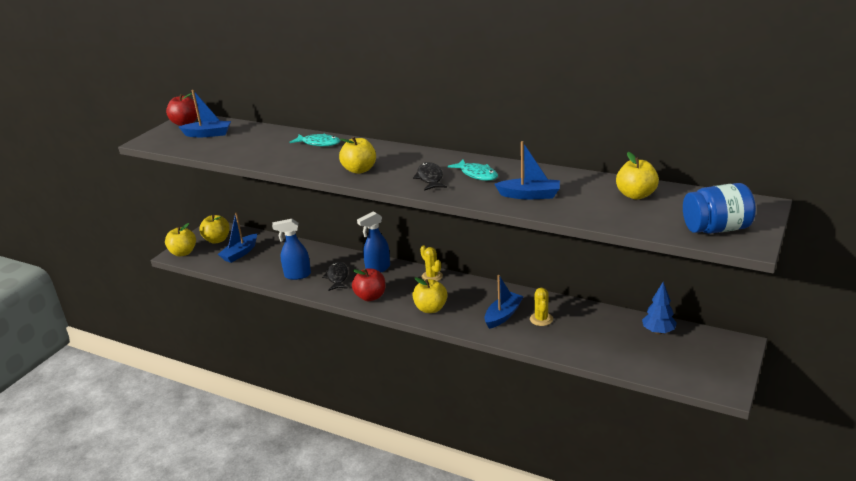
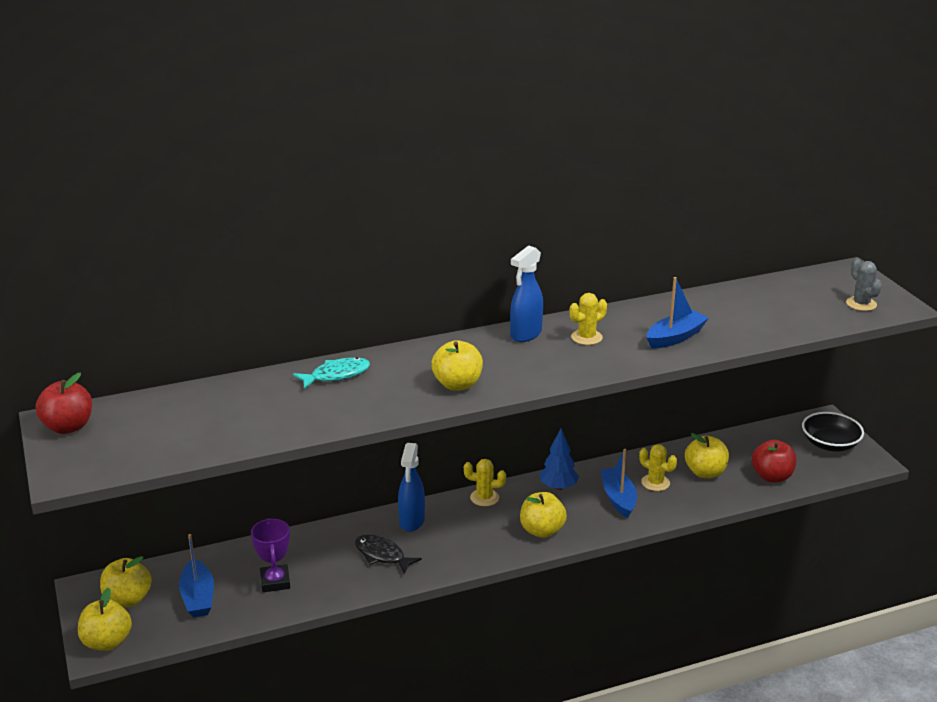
camera: 50 degrees left, 0 degrees up
(208, 134) = (146, 426): blue boat -> none
(277, 263) = (275, 581): none -> purple trophy
(297, 275) = (328, 580): blue spray bottle -> blue spray bottle (525, 334)
(370, 297) = (459, 554): red apple -> red apple (772, 476)
(430, 178) = (551, 361): black fish -> none
(477, 174) = (586, 337): turquoise fish -> yellow cactus
(636, 195) = (754, 299): yellow apple -> yellow apple (705, 472)
(658, 331) = (758, 441): blue tree -> blue tree (558, 487)
(712, 361) = (830, 444): none -> black bowl
(716, 229) = (861, 304): blue jar -> grey cactus

